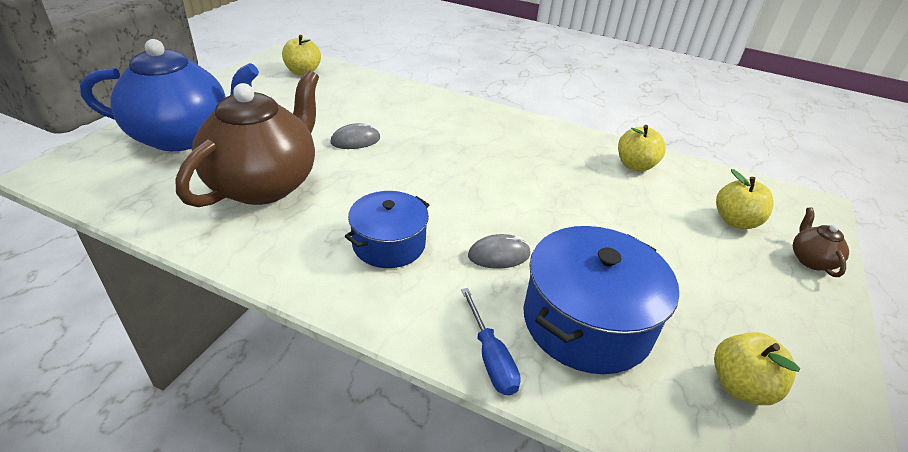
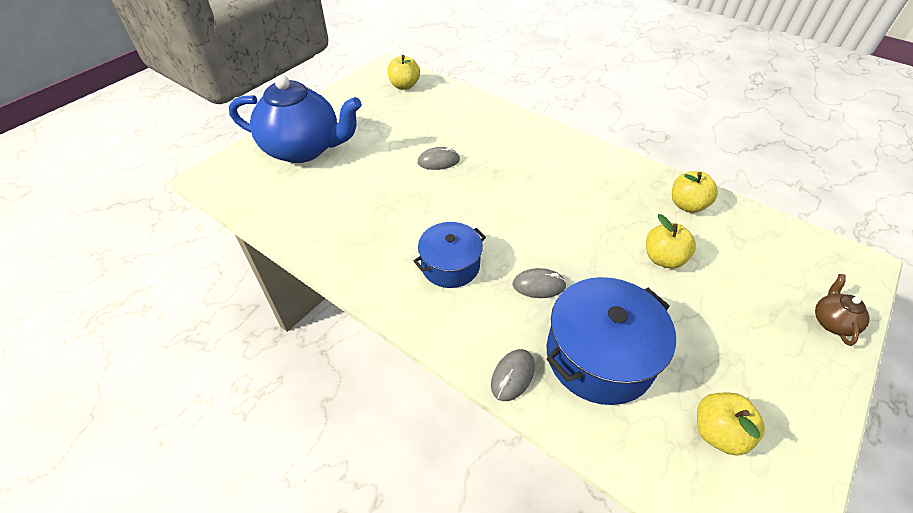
camera: 15 degrees right, 10 degrees up
(264, 184) = (360, 200): brown teapot -> none
(490, 357) = (512, 376): blue screwdriver -> grey mouse
(735, 221) = (769, 274): yellow apple -> yellow apple (663, 258)

